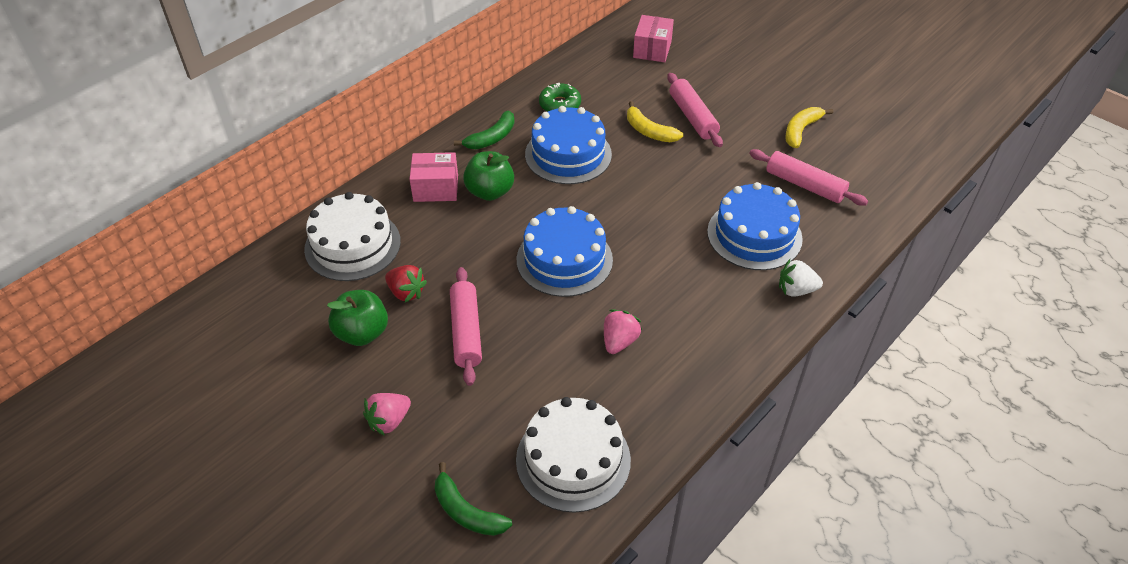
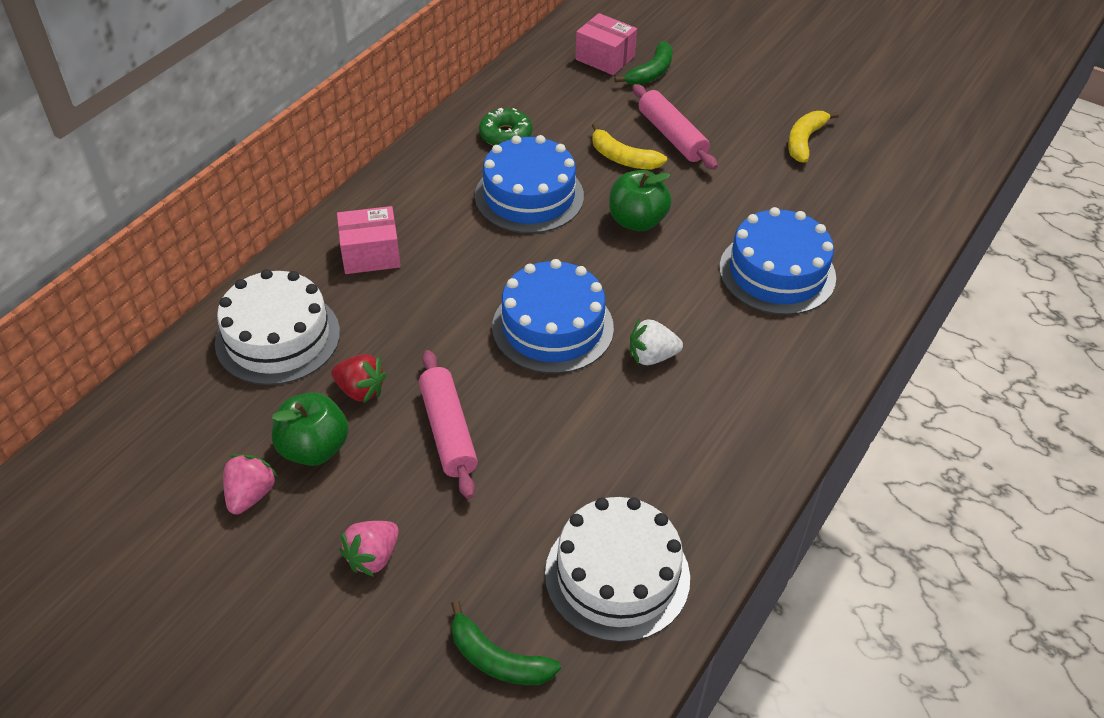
camera: 10 degrees left, 0 degrees up
(490, 192) = (441, 252): green apple -> green apple (637, 221)
(491, 138) = (428, 184): green banana -> green banana (651, 72)
(619, 341) = (642, 421): pink strawberry -> pink strawberry (250, 495)
(652, 49) = (605, 58): pink box -> pink box turned 60 degrees counterclockwise
(796, 290) = (841, 334): white strawberry -> white strawberry (652, 356)
(804, 185) = (823, 206): pink rolling pin -> none

